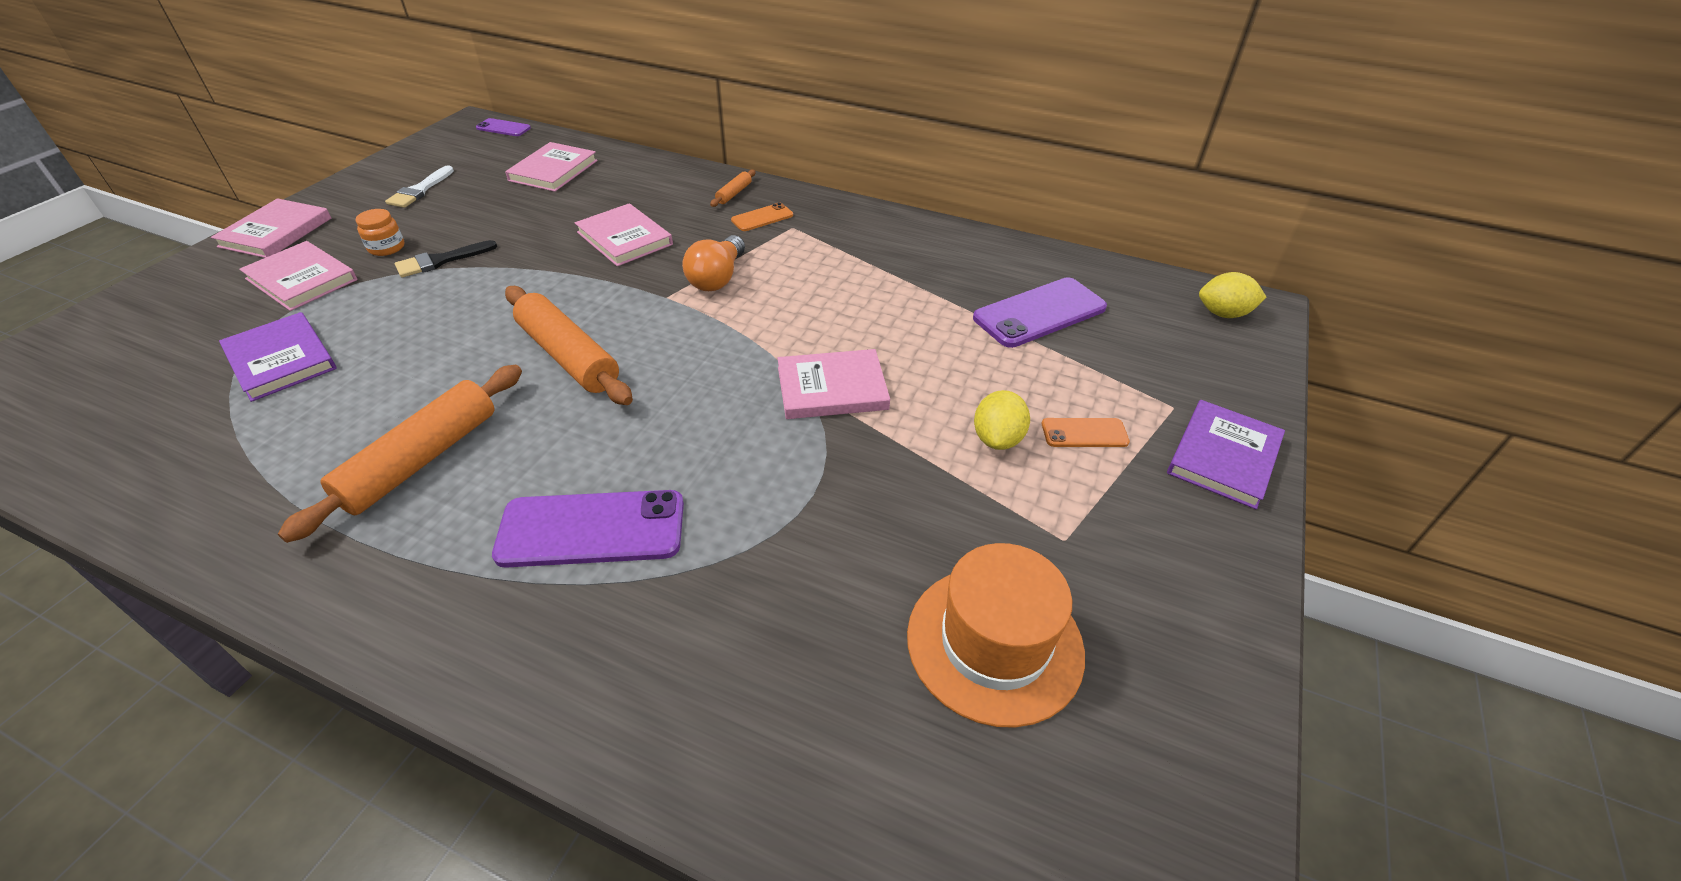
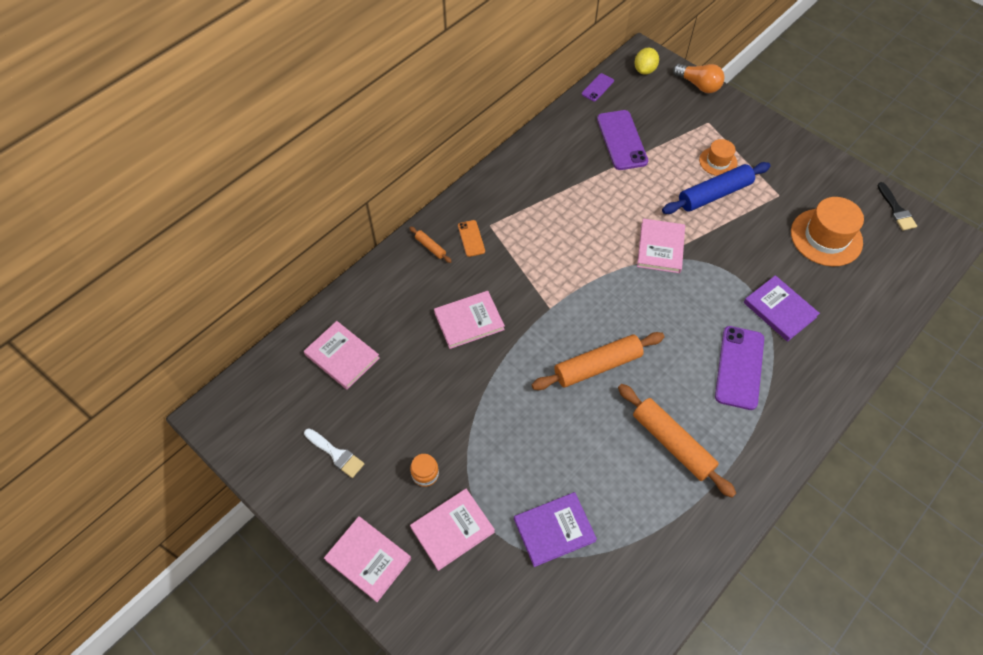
camera: 70 degrees left, 15 degrees up
(440, 261) = (458, 437): black brush -> black brush (896, 210)
(503, 128) = (238, 389): purple phone -> purple phone (597, 87)
(717, 278) = (537, 277): orange light bulb -> orange light bulb (698, 85)
(997, 439) = (714, 194): yellow lemon -> blue rolling pin
(1084, 433) = (718, 161): orange phone -> orange hat
(1223, 457) = (743, 121): purple book -> purple book (779, 310)

